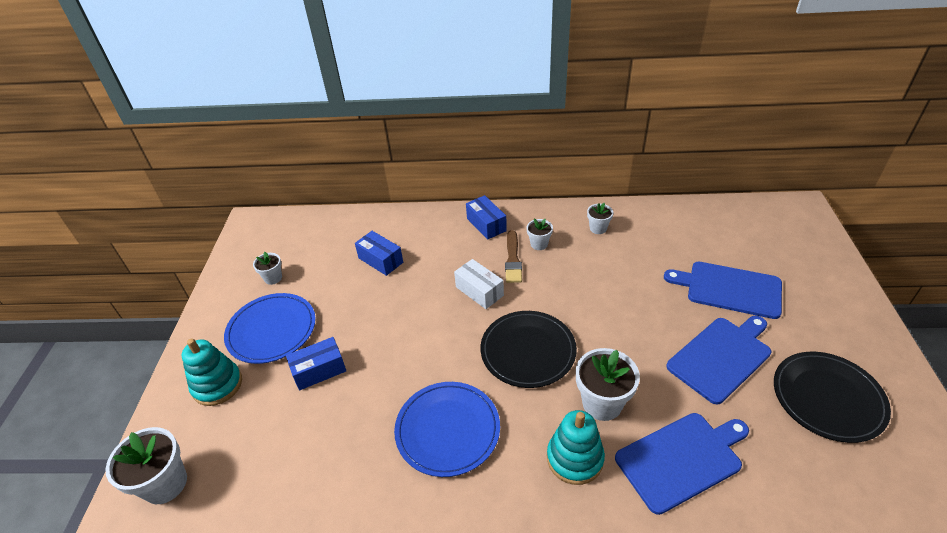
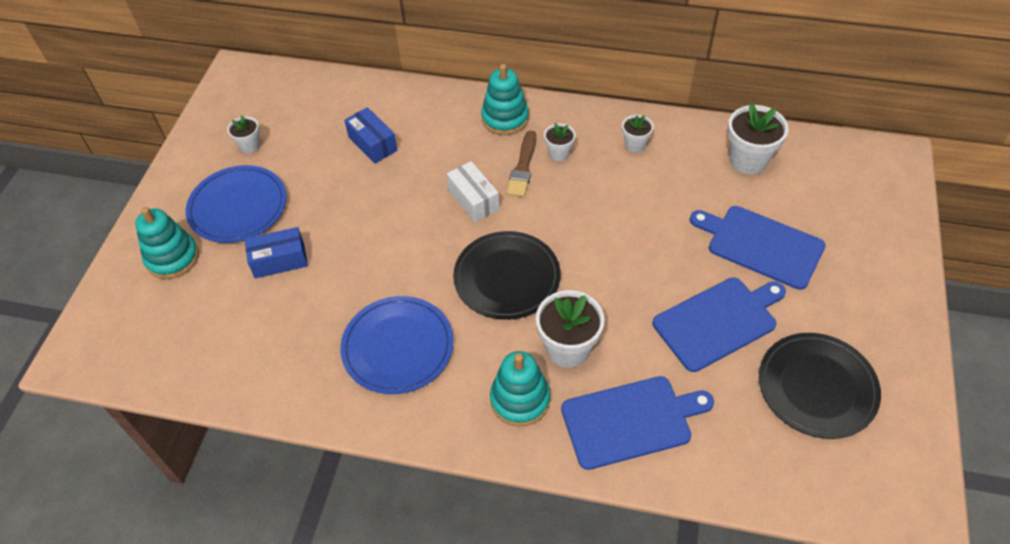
camera: 10 degrees right, 10 degrees up
(165, 484) = (108, 349): white flower pot -> white flower pot (748, 160)
(486, 224) = (505, 118): blue box -> turquoise stacking toy

